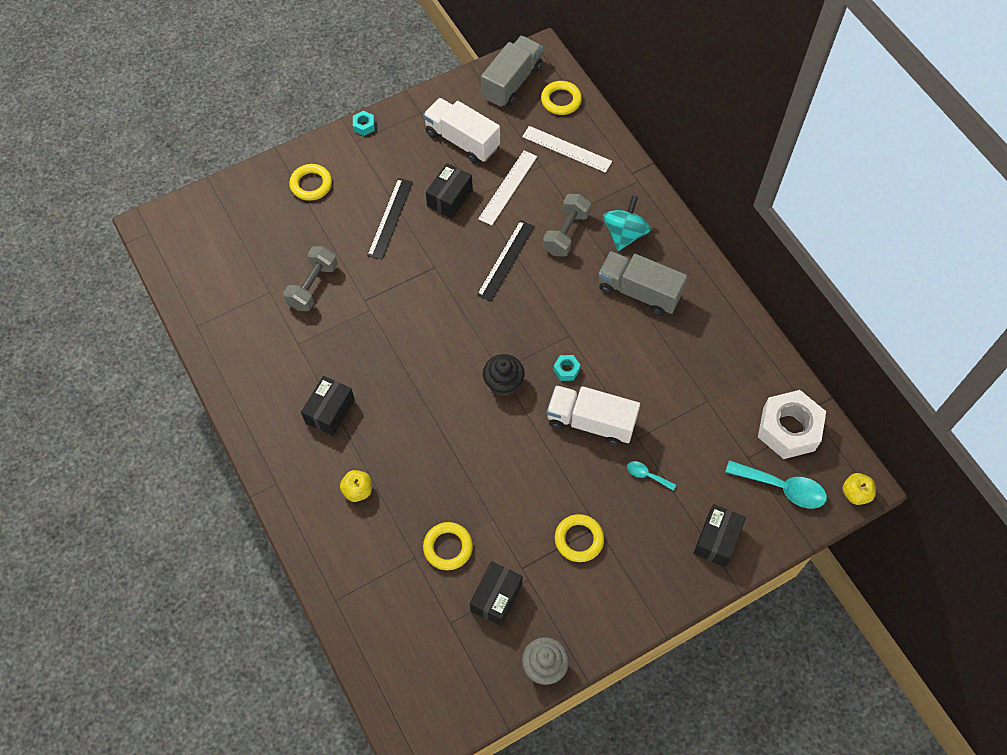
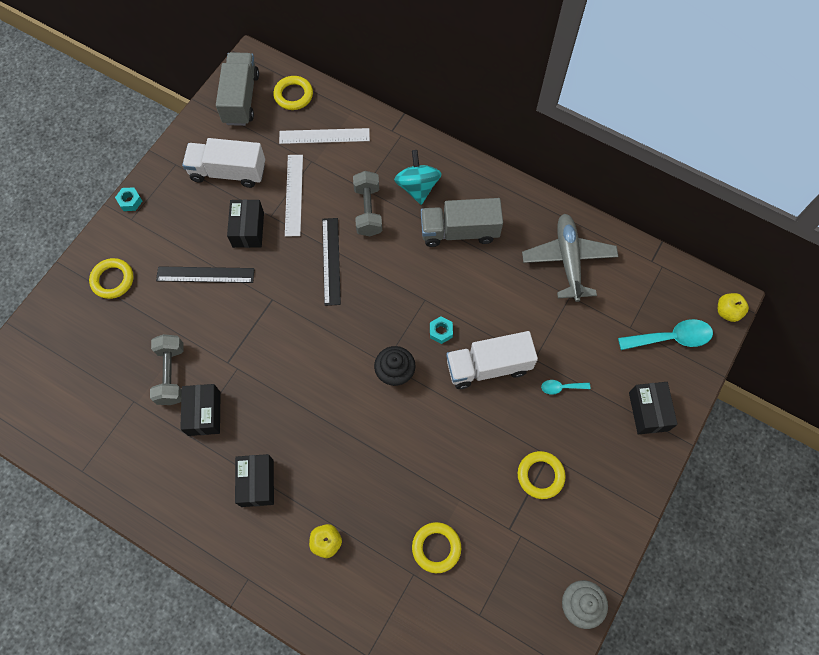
camera: 30 degrees left, 5 degrees up
(390, 218) = (205, 275): black ruler -> black ruler turned 75 degrees counterclockwise
(496, 597) = (504, 568): black box -> black box (204, 413)
(726, 368) = (568, 260): none -> grey plane
(788, 429) = (646, 286): white nut -> none

